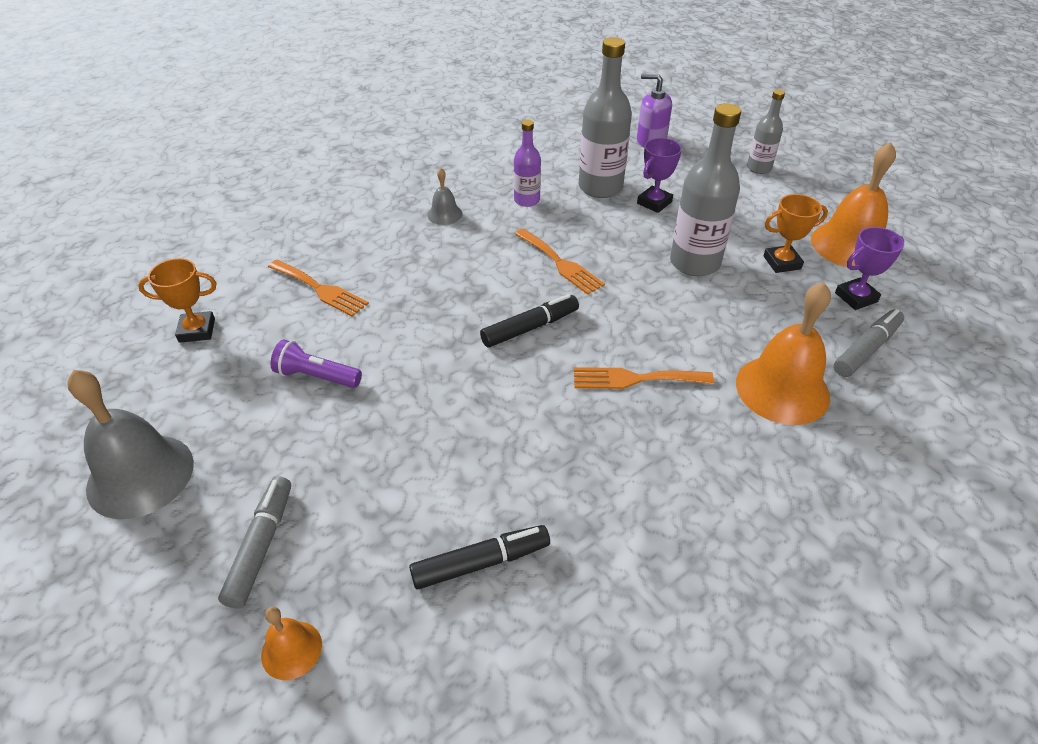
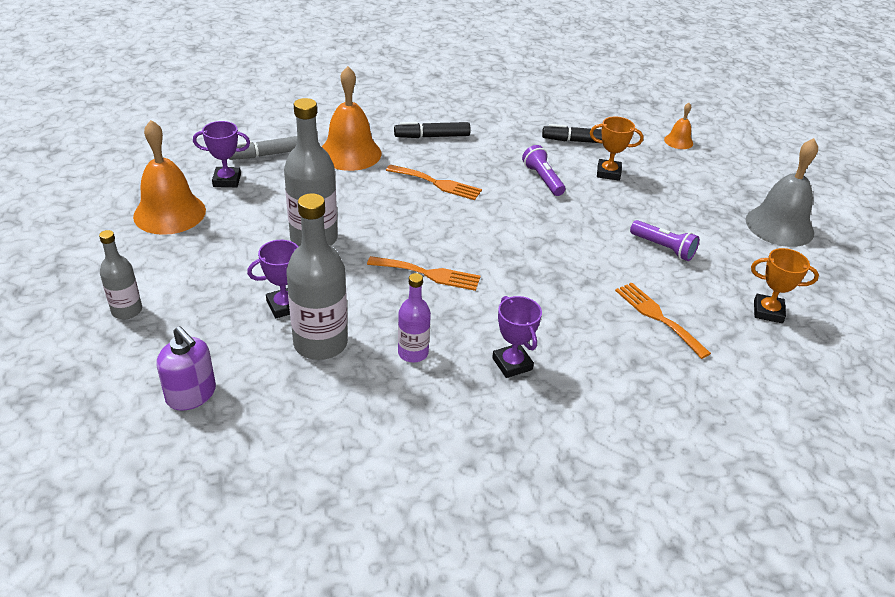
camera: 160 degrees left, 5 degrees down
(261, 546) = (696, 176): grey marker -> none
(444, 214) = (512, 364): grey bell -> purple trophy
(505, 440) = (542, 179): none -> purple flashlight
(530, 328) = (488, 233): black marker -> black marker (432, 136)
(560, 263) = (428, 274): orange fork -> orange fork turned 120 degrees clockwise
(782, 262) = (244, 217): orange trophy -> orange trophy (608, 173)

